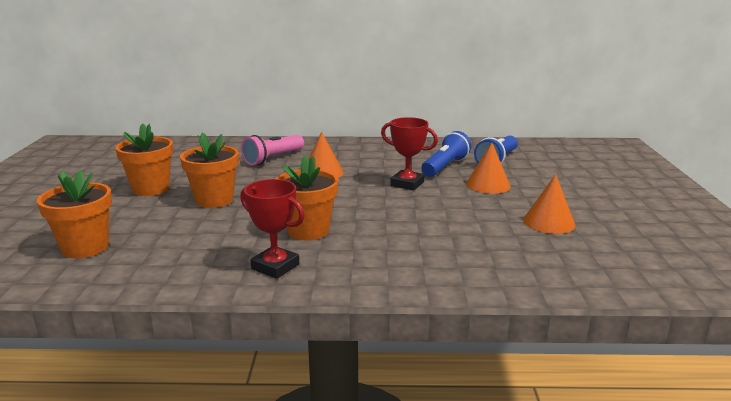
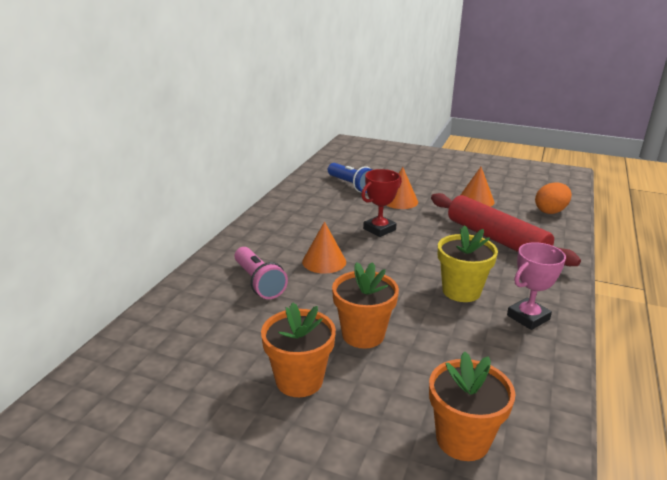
camera: 70 degrees left, 5 degrees up
(275, 267) = (528, 317): red trophy -> pink trophy
(308, 231) = (461, 291): orange flower pot -> yellow flower pot
(445, 167) = (350, 206): blue flashlight -> none
(447, 240) = (496, 239): none -> red rolling pin
(584, 273) = (550, 211): none -> orange egg

